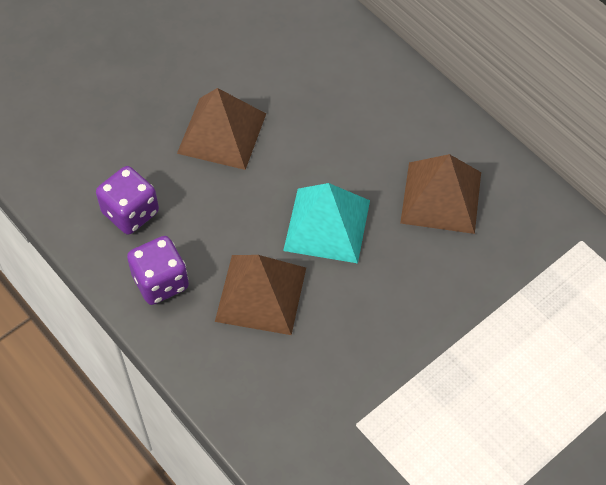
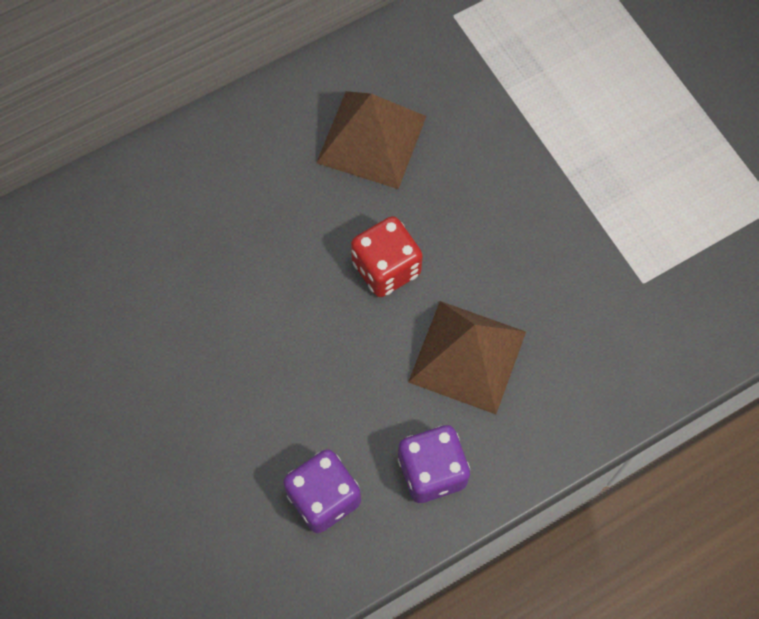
camera: 80 degrees left, 10 degrees up
(221, 133) = (224, 369): brown pyramid -> none
(327, 225) = (386, 268): turquoise pyramid -> red dice

